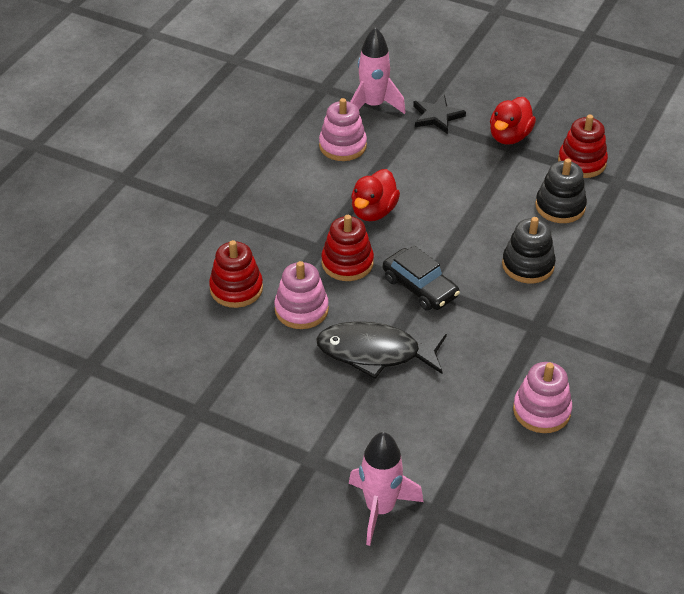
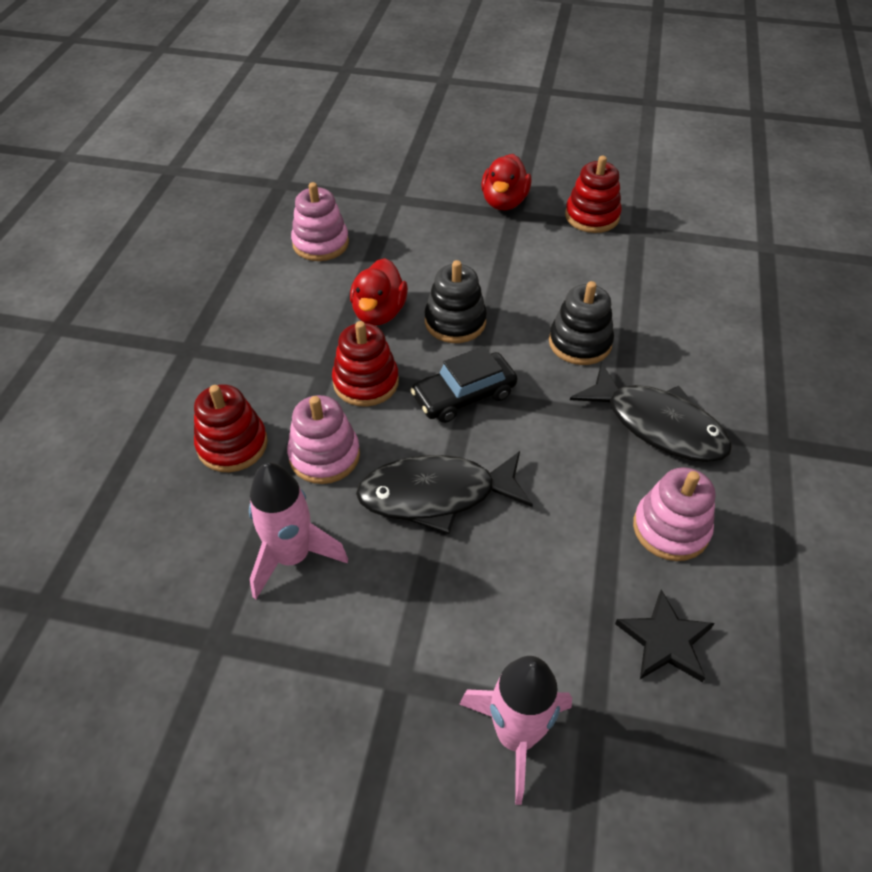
camera: 15 degrees left, 5 degrees up
(373, 105) = (343, 194): pink rocket -> pink rocket (292, 556)
(420, 287) = (464, 395): black car -> black car turned 120 degrees clockwise
(437, 116) = (417, 194): black star -> black star (665, 640)
(560, 206) = (588, 268): black stacking toy -> black stacking toy (455, 322)
(564, 338) = (658, 425): none -> black fish

